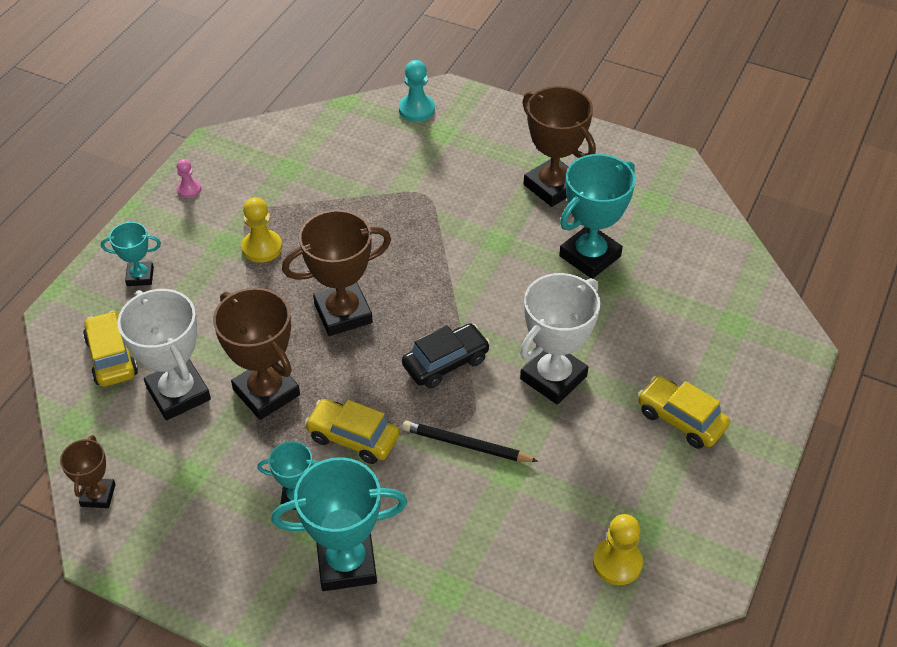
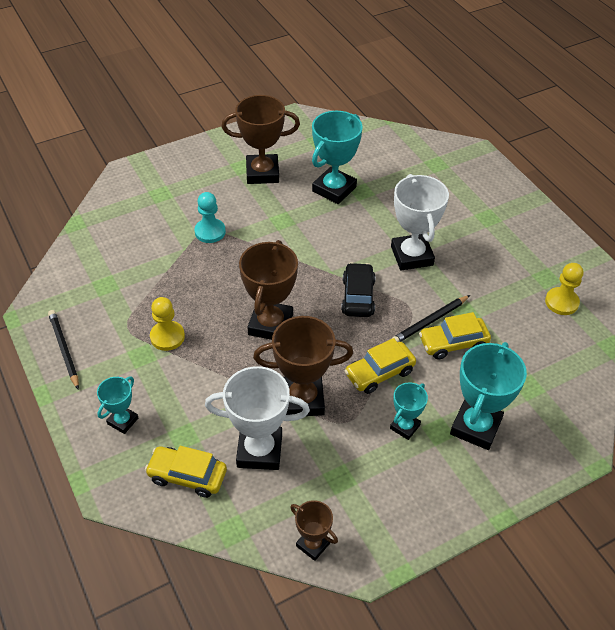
camera: 55 degrees left, 0 degrees up
(189, 189) = (64, 349): pink pawn -> black pencil
(416, 109) = (125, 194): turquoise pawn -> turquoise pawn (210, 232)
(590, 256) = (334, 189): turquoise trophy -> turquoise trophy turned 45 degrees clockwise
(680, 419) = (485, 222): yellow car -> yellow car (453, 343)

